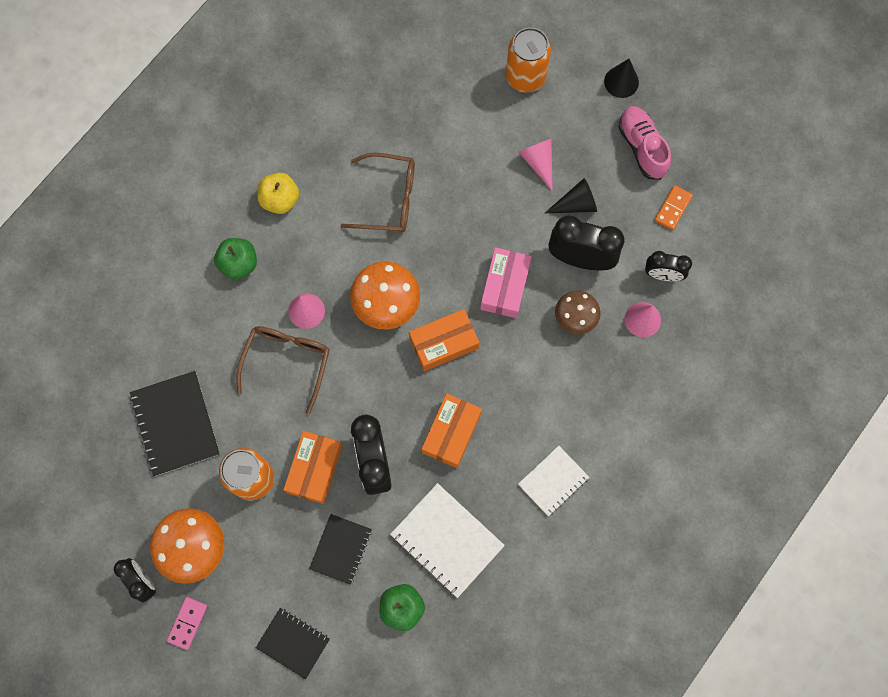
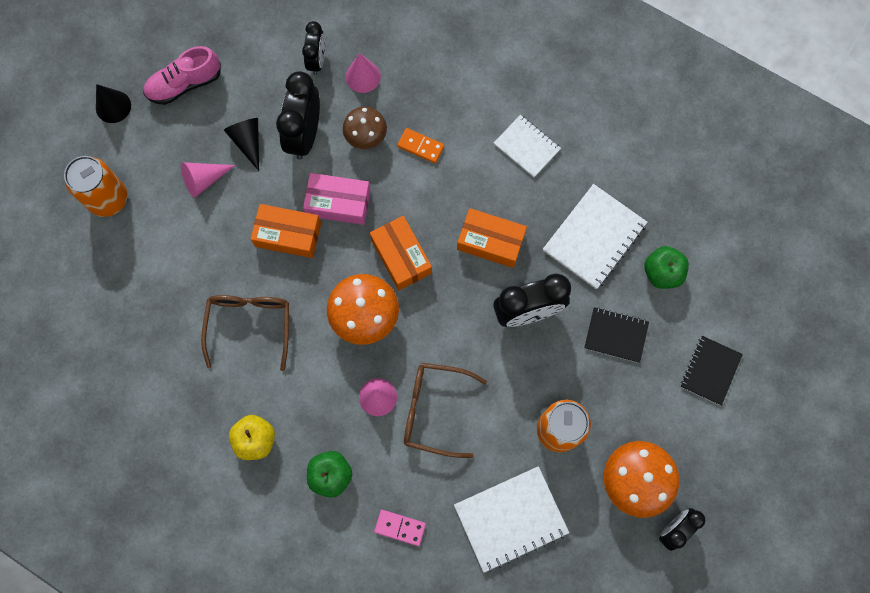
camera: 95 degrees left, 0 degrees up
(175, 424) = (510, 519): black notebook -> white notebook
(187, 623) = (708, 477): pink domino -> pink domino (400, 527)
(314, 469) = (541, 369): orange box -> orange box (288, 235)
(672, 208) = (248, 54): orange domino -> orange domino (420, 146)

